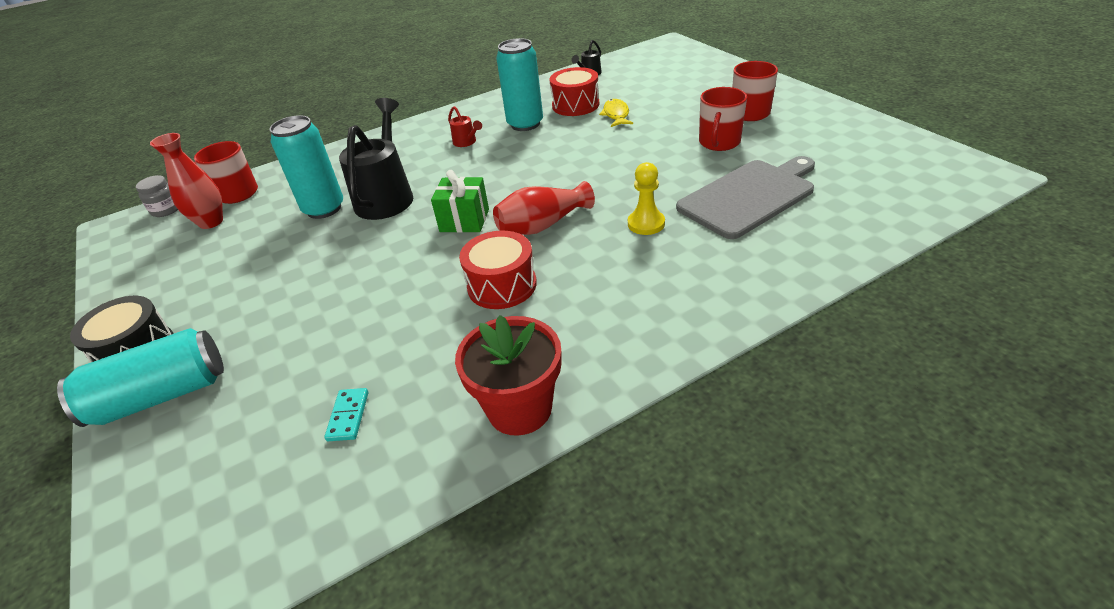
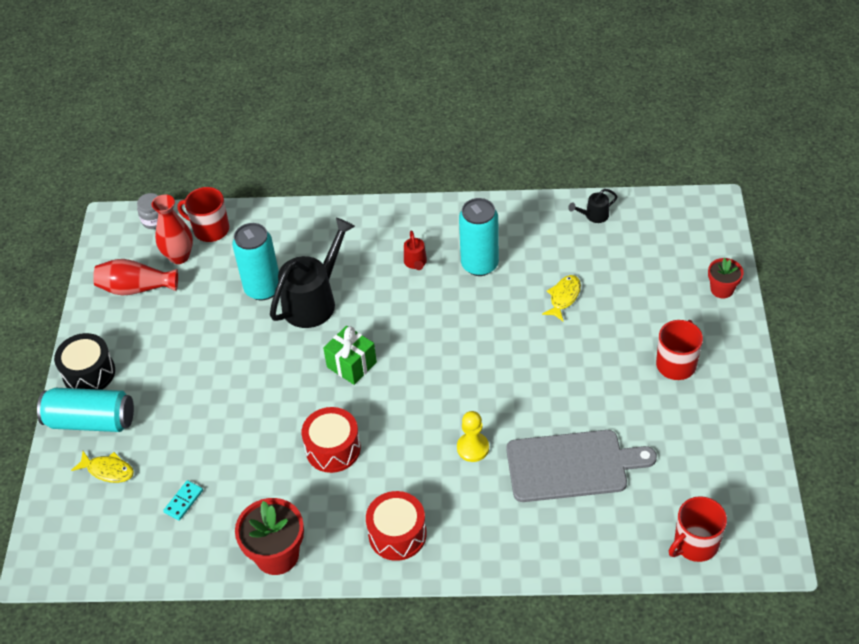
camera: 30 degrees right, 10 degrees up
(213, 435) = (108, 470): none -> yellow fish
(543, 225) = (401, 404): red vase -> red vase (136, 288)
(575, 105) = (542, 261): red drum -> red drum (397, 534)
(719, 142) = (612, 388): red mug -> red mug (695, 544)
(729, 71) = (722, 289): none -> red flower pot

